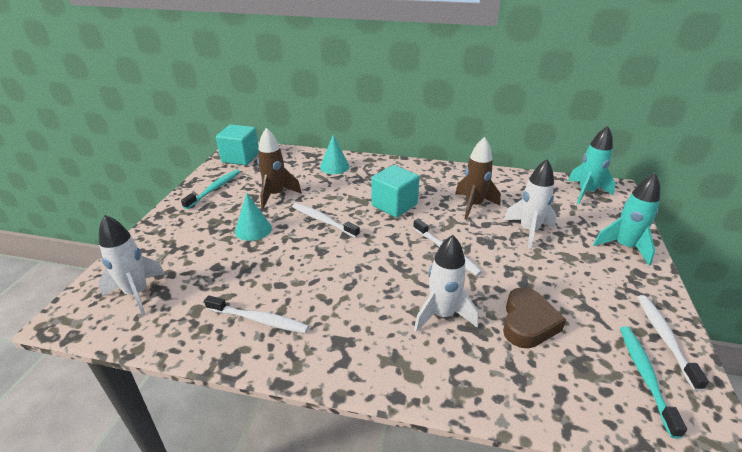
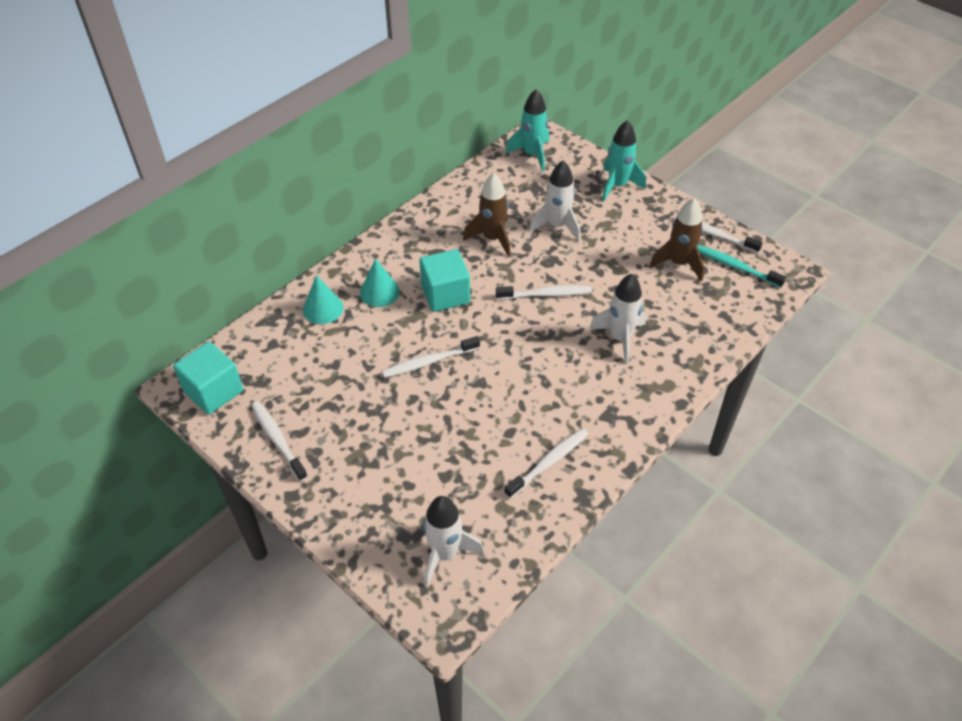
camera: 60 degrees left, 15 degrees up
(214, 189) = (277, 440): turquoise toothbrush -> white toothbrush
(253, 229) = (400, 426): turquoise cone -> turquoise cone (379, 292)
(275, 195) = (343, 385): brown rocket -> brown rocket (678, 263)
(528, 323) = (658, 294): brown heart -> none

